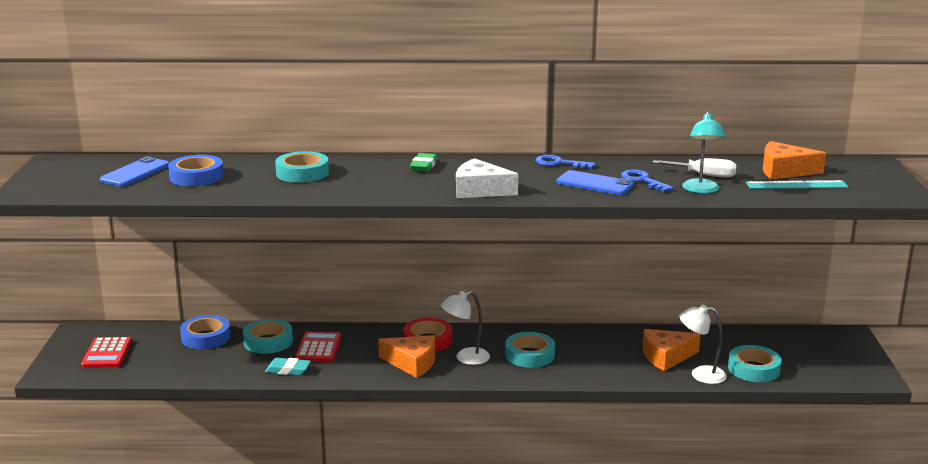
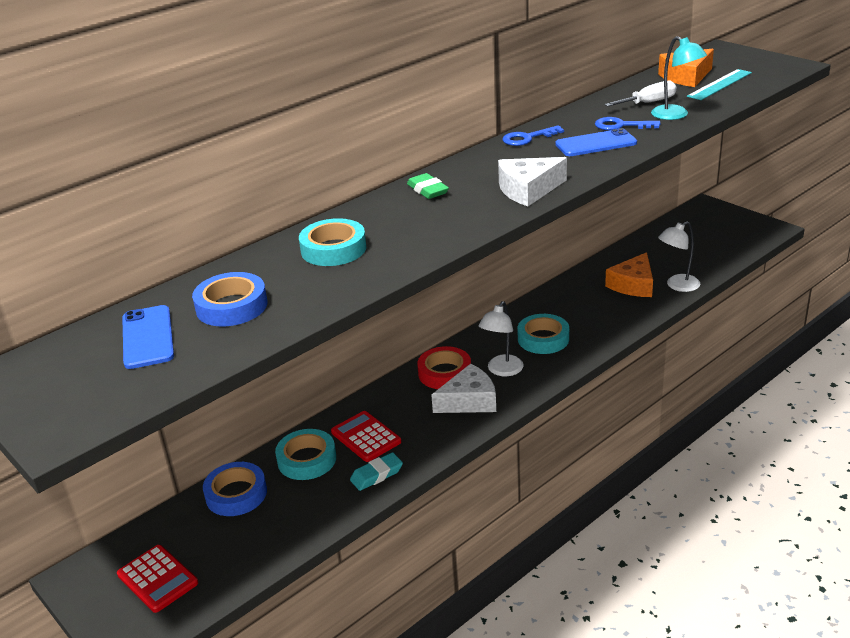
camera: 40 degrees left, 10 degrees up
(412, 363) = (469, 401): orange cheese -> white cheese
(753, 369) = (699, 262): turquoise tape -> none

